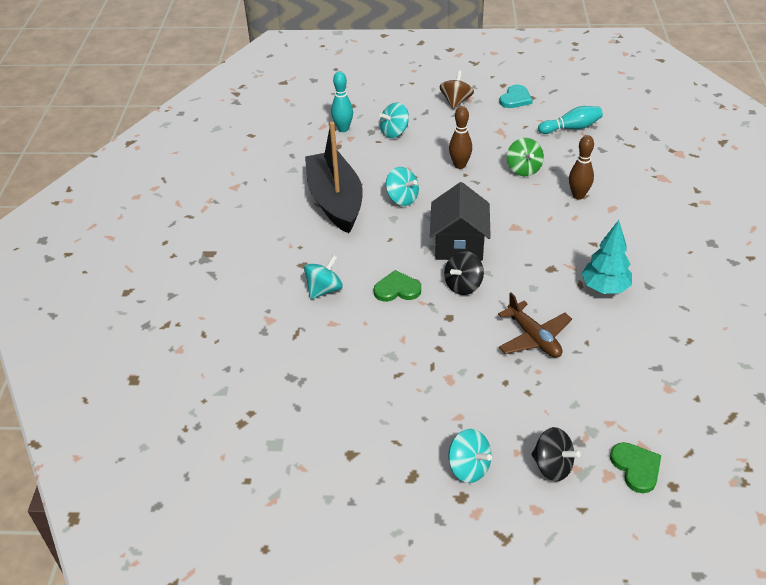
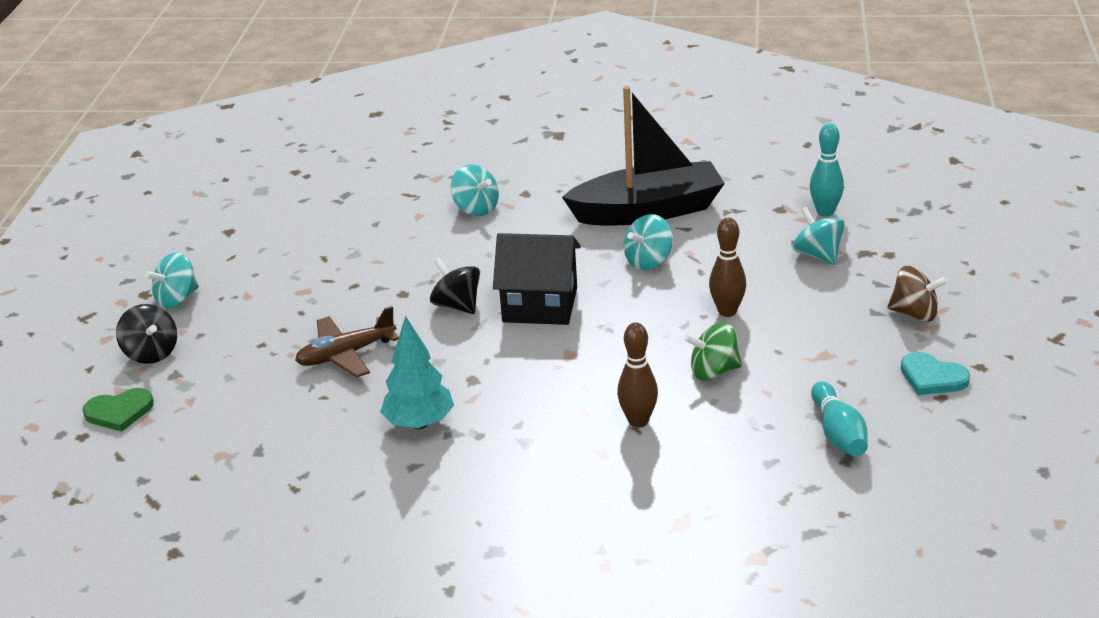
camera: 95 degrees right, 10 degrees down
(397, 289) = (463, 257): green heart -> none
(552, 466) = (151, 353): black spinning top -> black spinning top turned 75 degrees counterclockwise

